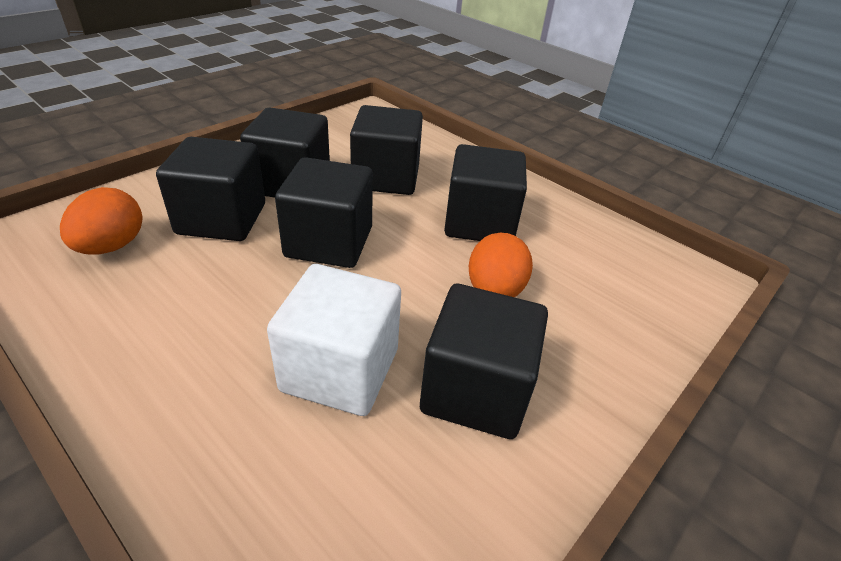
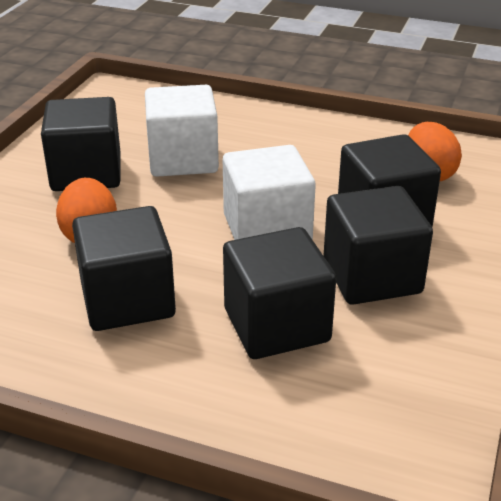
camera: 160 degrees right, 5 degrees down
(329, 242) = (267, 229): black cube -> white cube

